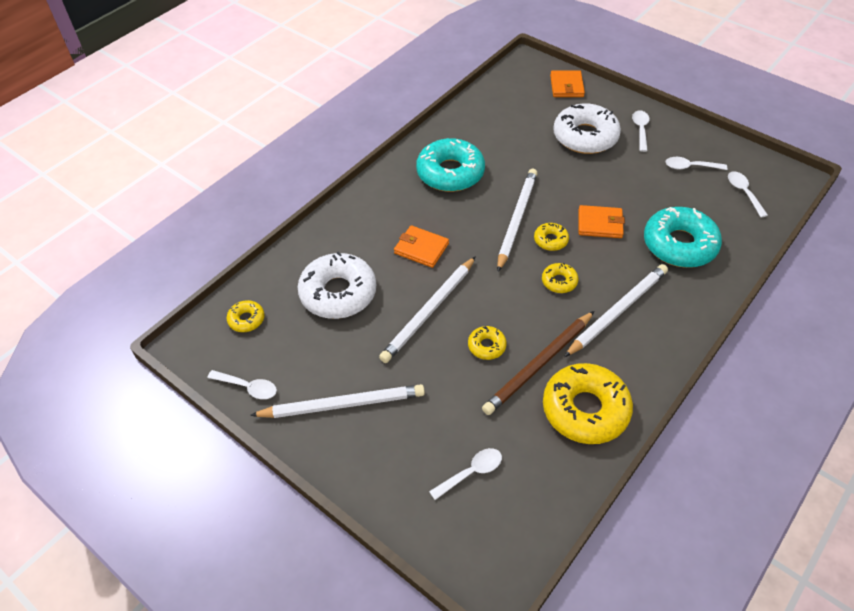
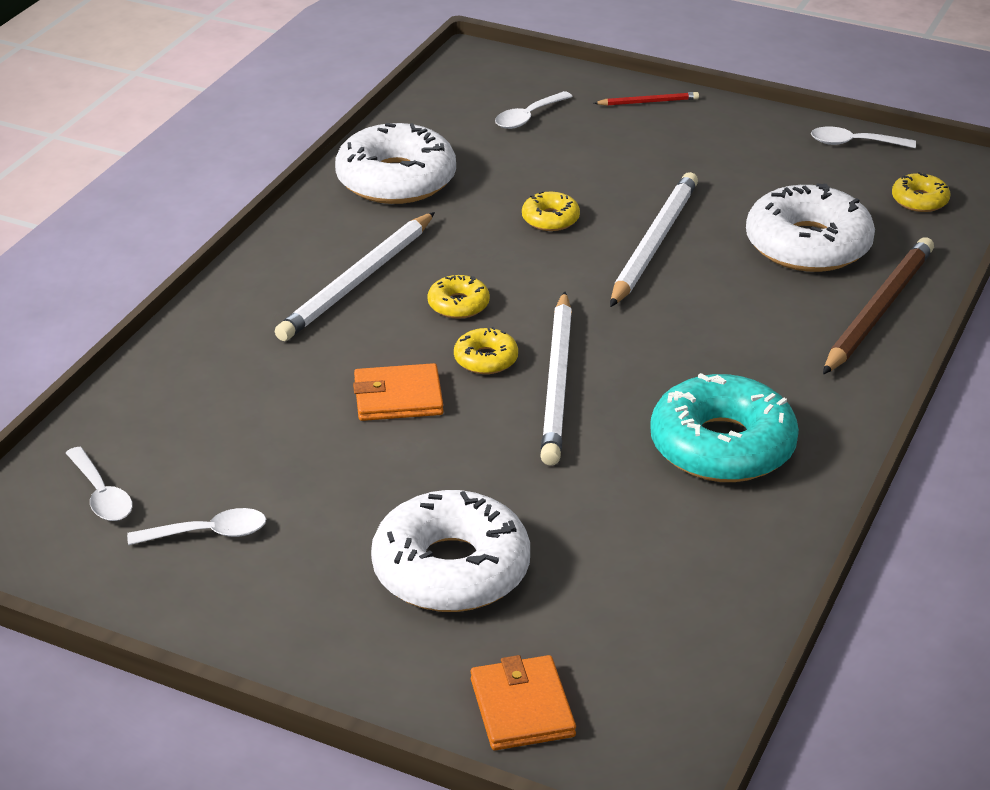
camera: 165 degrees right, 15 degrees down
(342, 404) = (719, 145): white pencil -> none
(370, 474) = (648, 102): none -> red pencil
(421, 248) = (710, 317): orange wallet -> none
(539, 364) = (468, 211): brown pencil -> brown pencil (878, 310)
(585, 409) = (396, 180): yellow donut -> white donut
(640, 130) = (319, 607): white spoon -> none
(679, 245) = (248, 384): turquoise donut -> none

